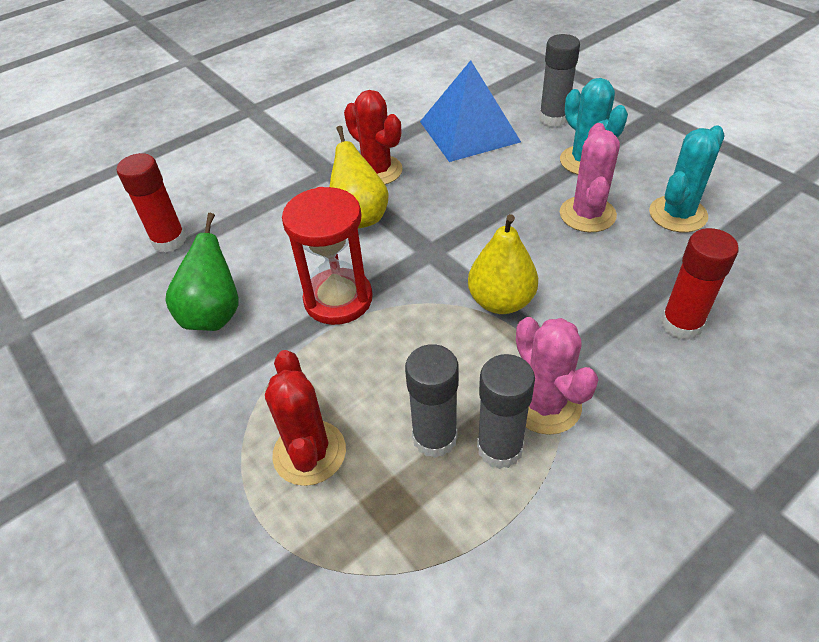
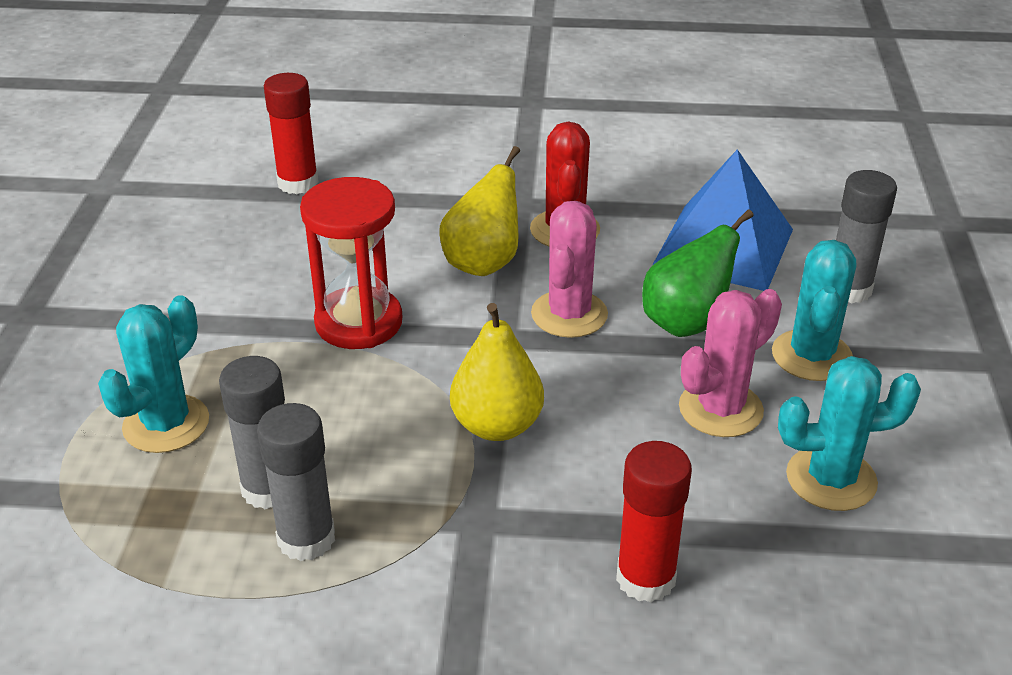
camera: 40 degrees right, 10 degrees down
(214, 315) = (247, 267): green pear -> green pear (686, 323)
(309, 453) = (166, 424): red cactus -> turquoise cactus
(545, 404) = (397, 538): pink cactus -> pink cactus (569, 314)

